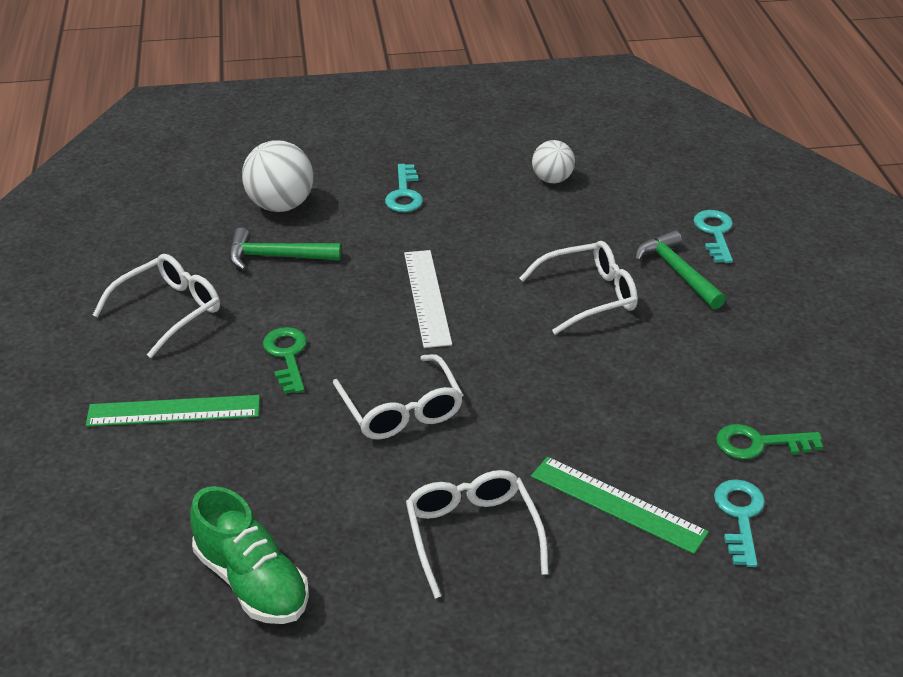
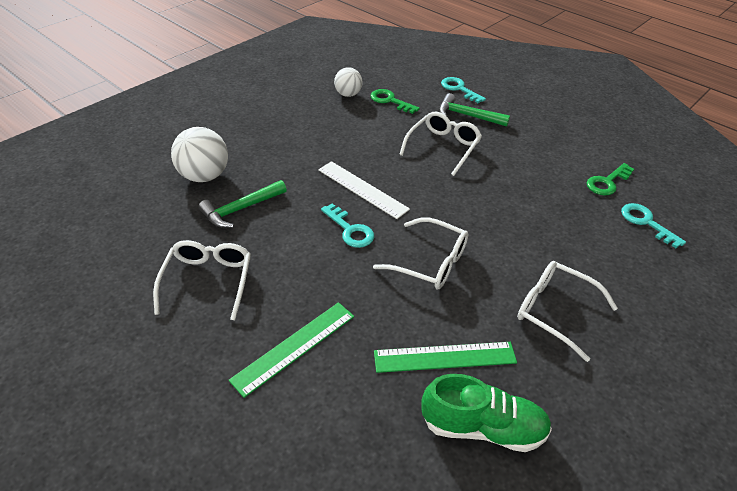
camera: 40 degrees left, 5 degrees up
(287, 356) = (324, 267): green key -> green key (390, 101)
(404, 194) = (275, 136): turquoise key -> turquoise key (350, 230)
(617, 504) = (594, 249): green ruler -> green ruler (445, 357)

